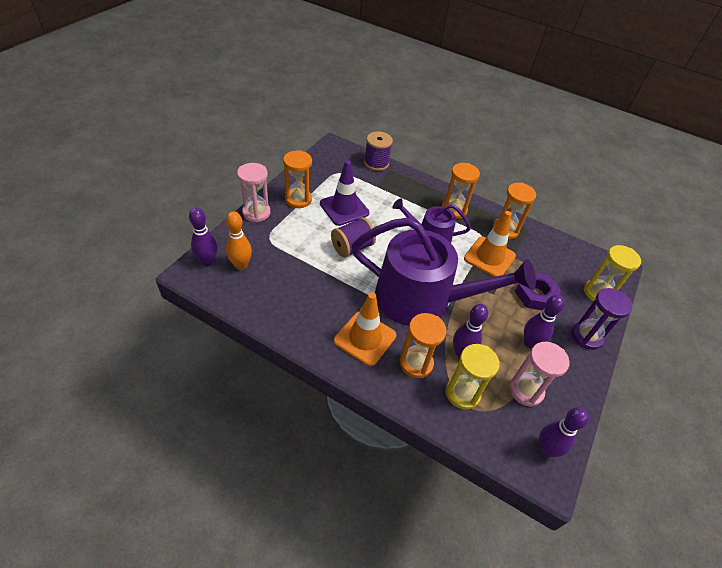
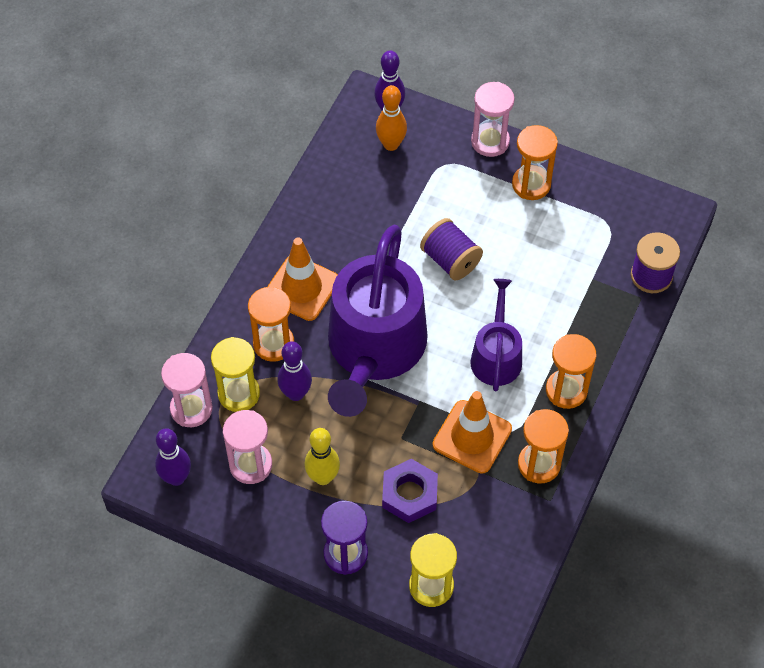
camera: 90 degrees right, 10 degrees up
(344, 208) = (528, 242): purple traffic cone -> none
(478, 432) = (191, 409): none -> pink hourglass
(530, 343) = (323, 477): purple bowling pin -> yellow bowling pin

